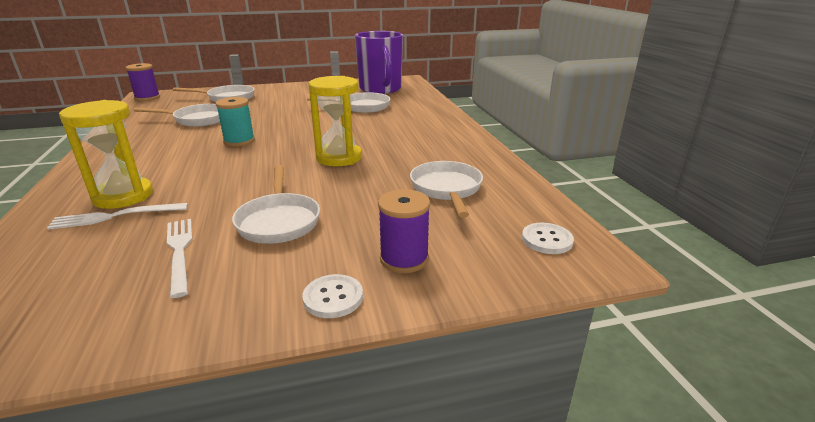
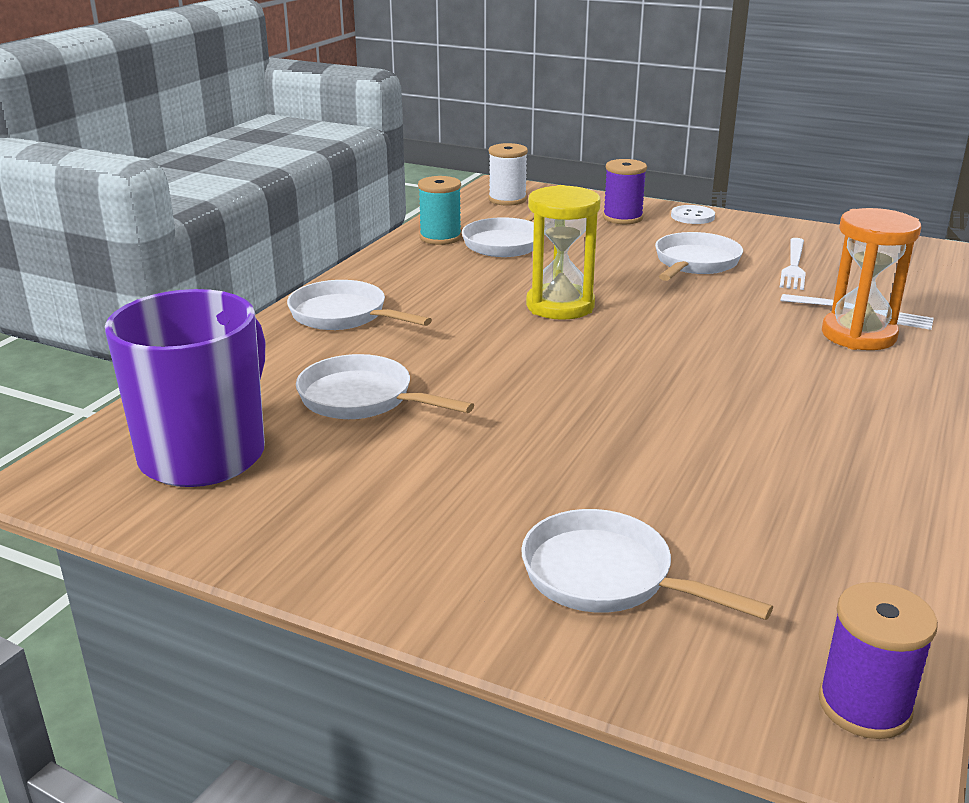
camera: 140 degrees left, 0 degrees up
(123, 196) = (858, 335): yellow hourglass -> orange hourglass
(198, 120) = (725, 484): white pan -> white pan (343, 315)
(239, 141) = (673, 383): turquoise spool -> turquoise spool (440, 237)
(547, 240) = (507, 199): white button -> white spool

